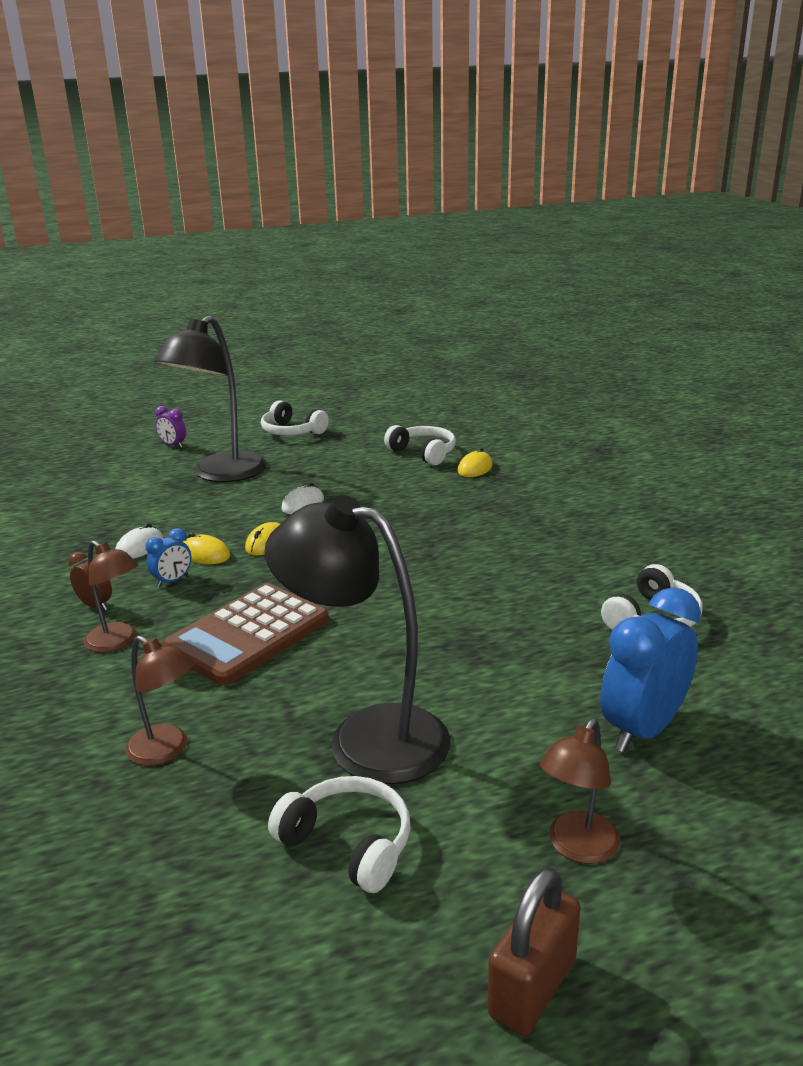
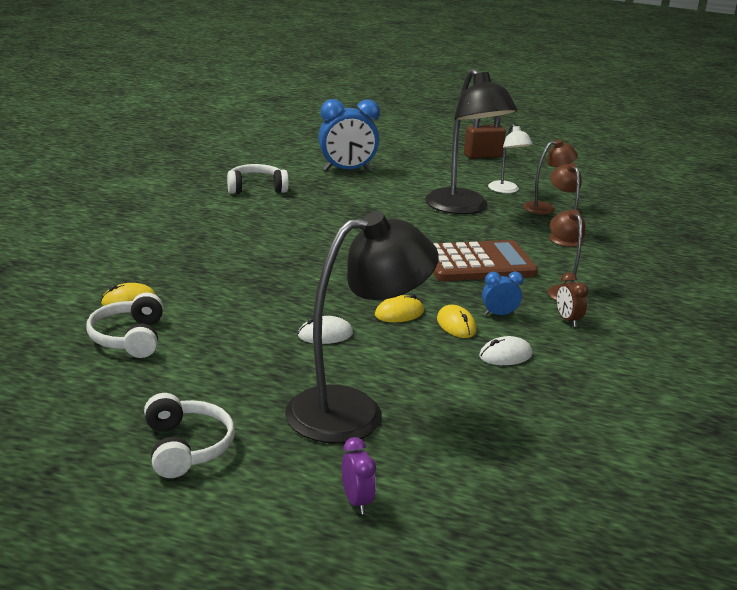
camera: 145 degrees left, 0 degrees up
(348, 843) = (506, 190): white headphones -> white lamp
(577, 848) = (427, 164): brown lamp -> brown lamp (545, 208)

